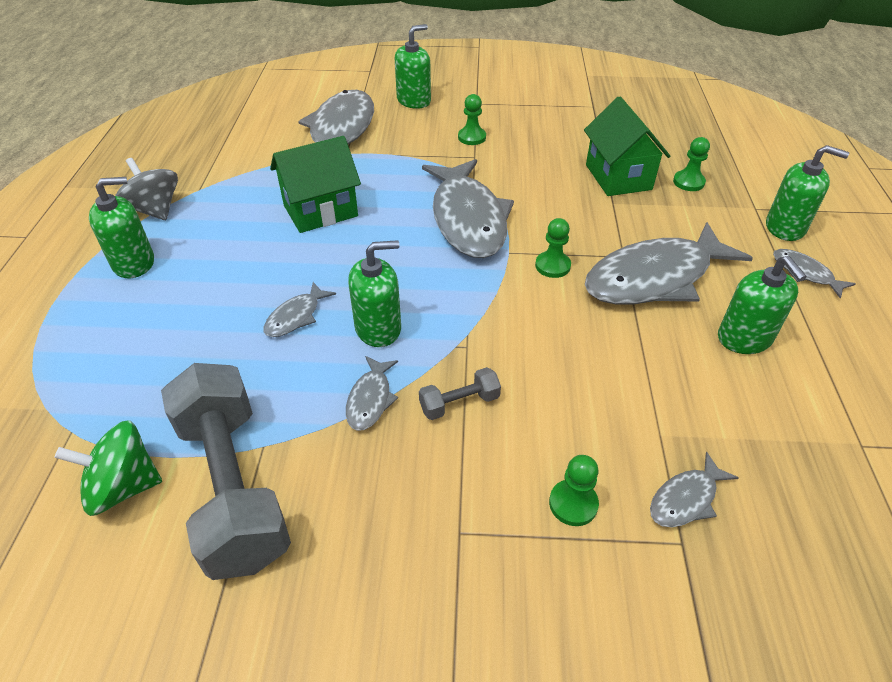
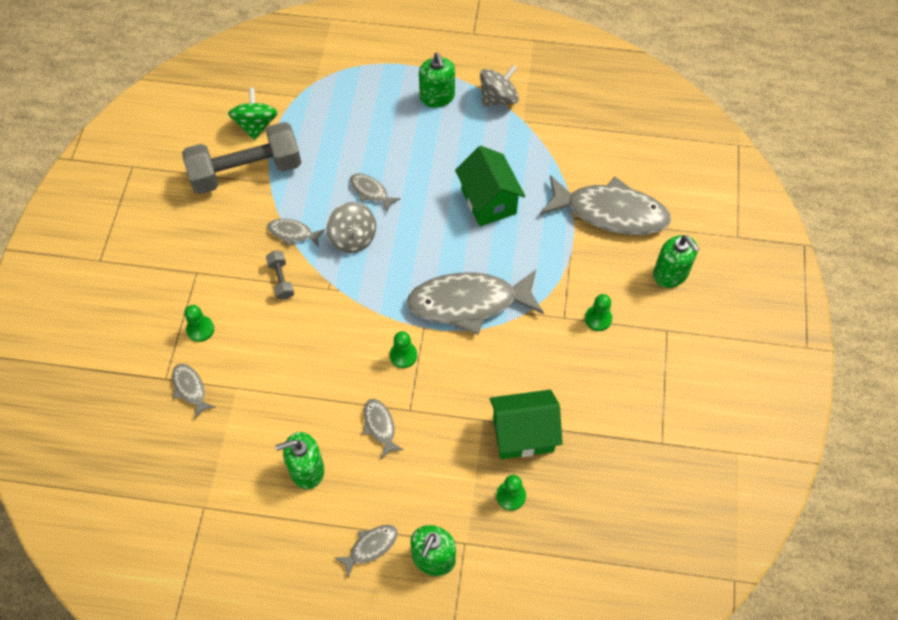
camera: 95 degrees right, 15 degrees up
(378, 328) = (353, 238): green soap dispenser -> grey spinning top
(654, 278) = (380, 426): grey fish -> grey fish, size x0.45

